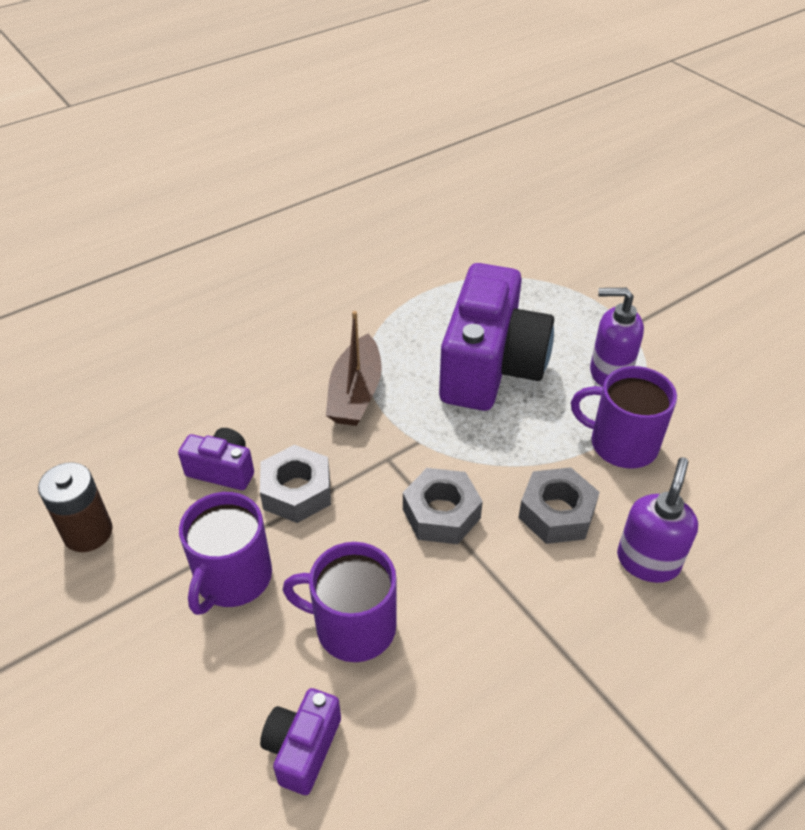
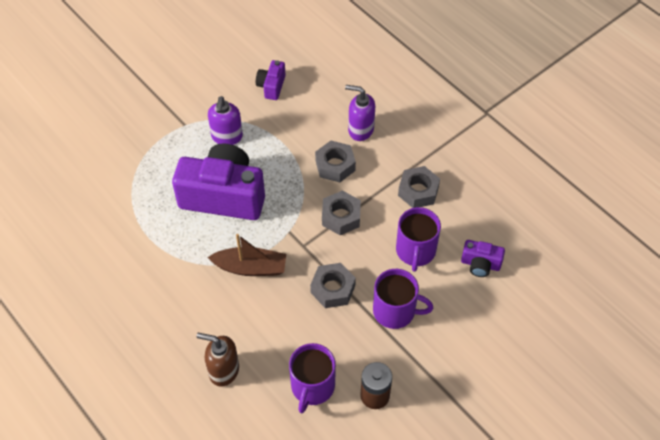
camera: 95 degrees left, 10 degrees up
(194, 361) = (223, 370): none -> brown soap dispenser
(222, 470) = (320, 332): purple camera -> purple camera (271, 86)
(496, 649) = (418, 191): none -> grey nut
(622, 444) = (284, 135): purple mug -> purple mug (312, 386)

